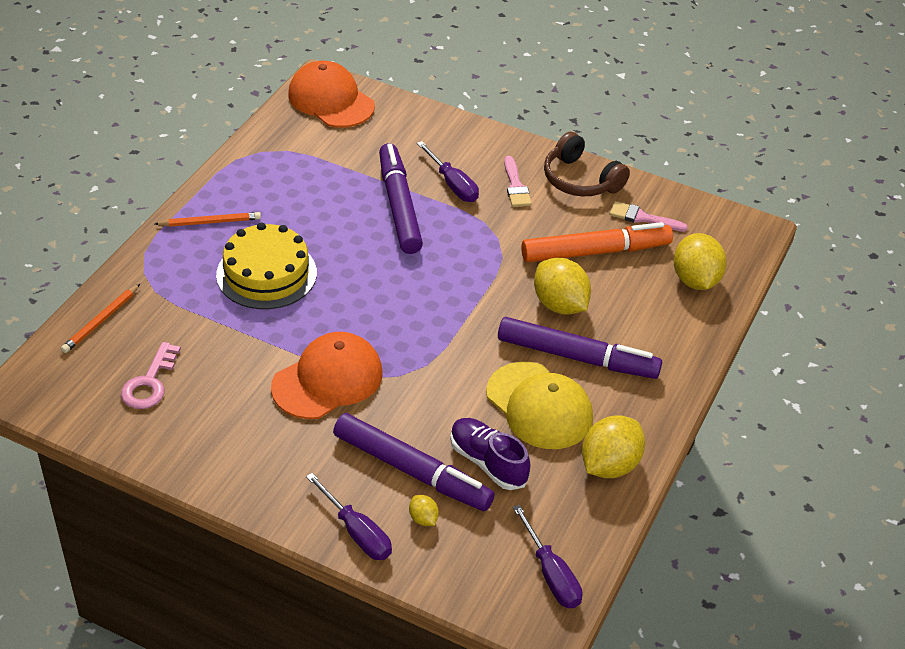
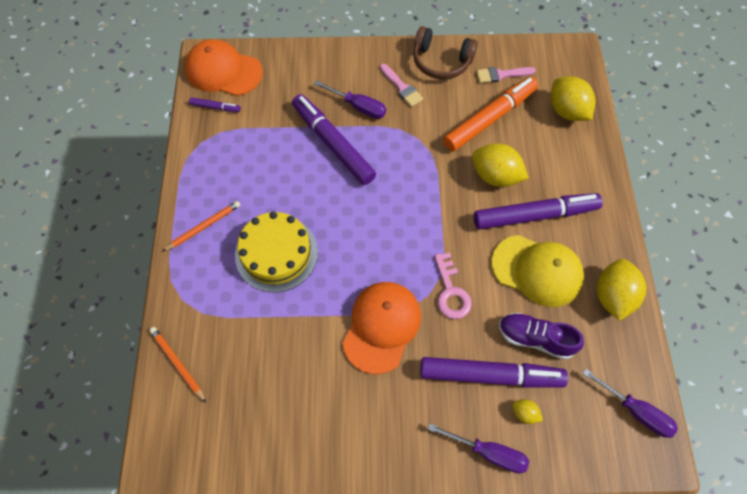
camera: 25 degrees left, 20 degrees up
(101, 320) = (178, 363): orange pencil -> orange pencil turned 135 degrees clockwise
(149, 383) = (253, 402): pink key -> pink key (451, 292)
(298, 128) = (215, 107): none -> purple marker

